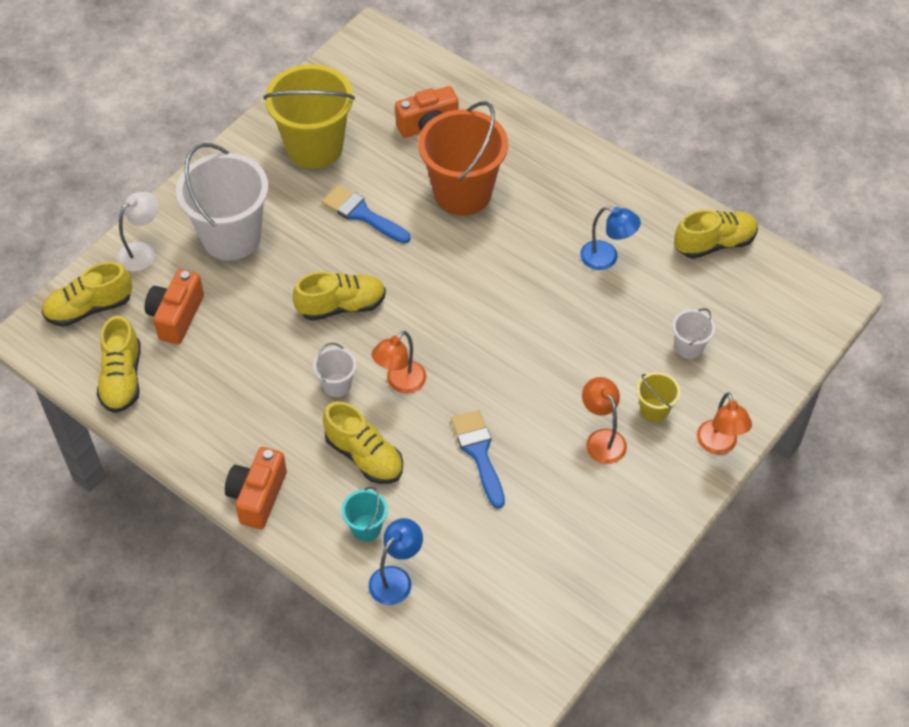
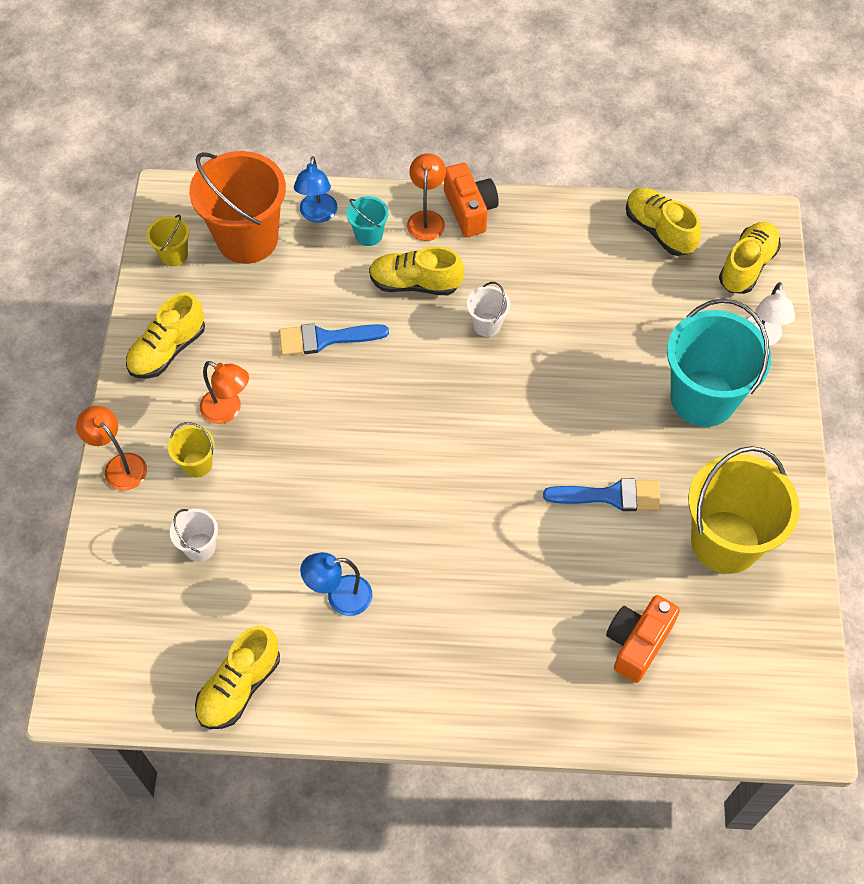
camera: 145 degrees right, 5 degrees up
(176, 316) = (672, 301): orange camera -> none
(231, 237) = (703, 398): white bucket -> turquoise bucket
(341, 306) = (545, 394): yellow shoe -> yellow shoe (168, 350)
(400, 383) = (436, 357): orange lamp -> orange lamp (426, 219)
(462, 193) = (537, 583): orange bucket -> orange bucket (247, 239)
(479, 453) = (325, 339): blue brush -> blue brush turned 135 degrees clockwise
(559, 619) = (174, 255): none -> yellow bucket

